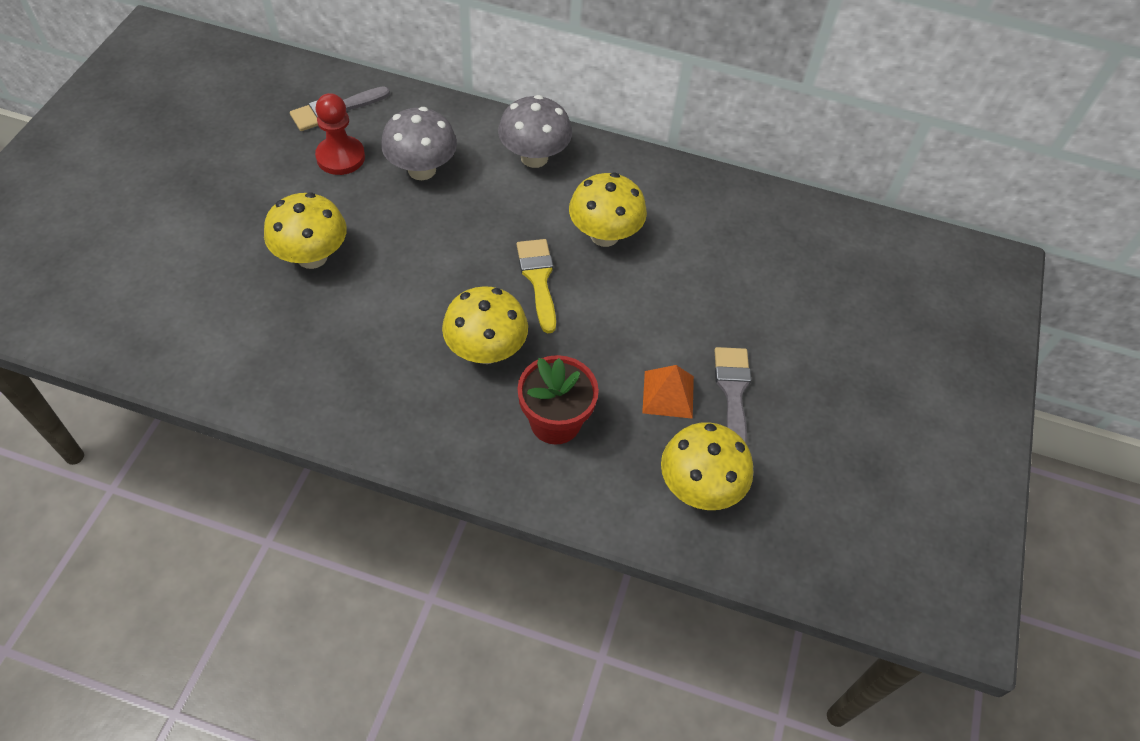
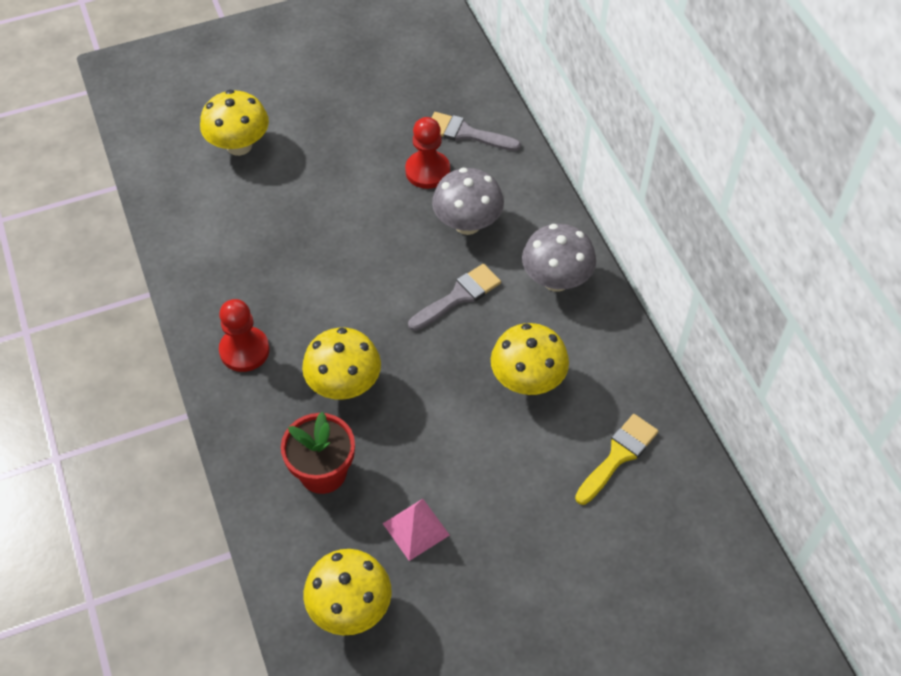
camera: 55 degrees right, 0 degrees up
(312, 257) = (325, 226): yellow mushroom -> yellow mushroom (239, 145)
(373, 398) = (244, 350): none -> red pawn
(538, 279) = (440, 369): yellow brush -> yellow brush (618, 456)
(668, 394) = (416, 529): orange pyramid -> pink pyramid
(733, 392) = (461, 573): grey brush -> grey brush (458, 296)

